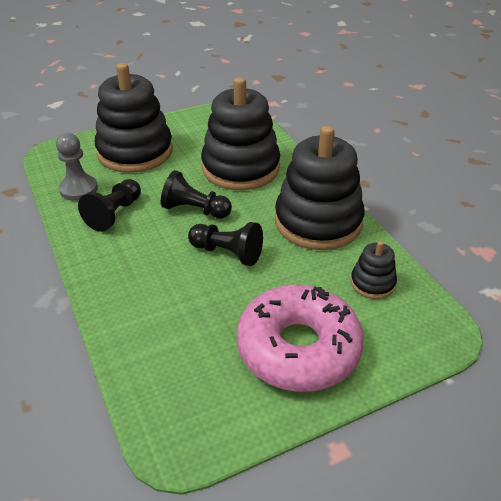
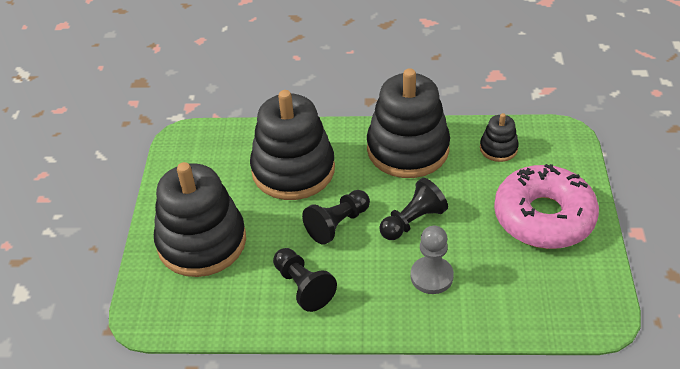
camera: 60 degrees left, 5 degrees up
(79, 189) = (238, 307): grey pawn -> grey pawn (431, 276)

